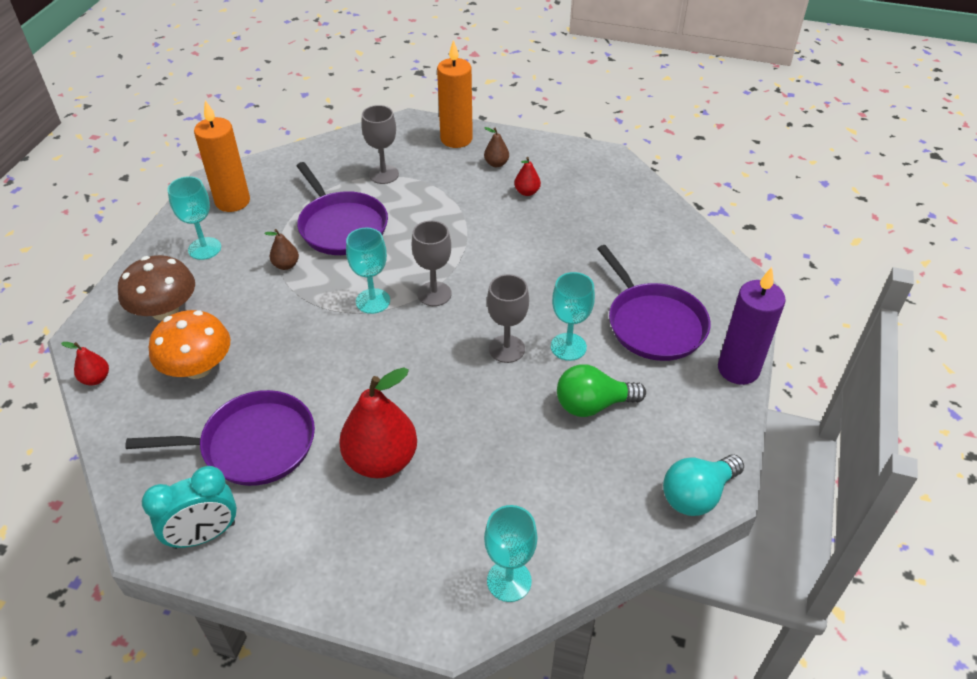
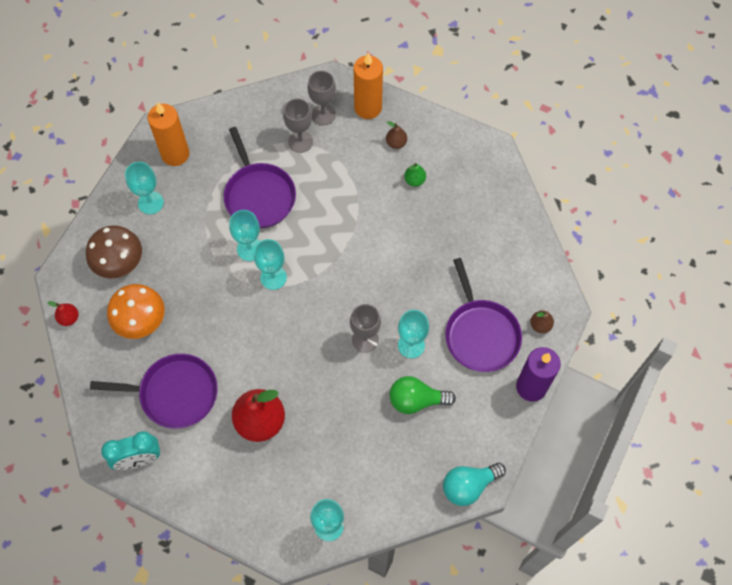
camera: 10 degrees right, 20 degrees up
(286, 265) = (211, 230): brown pear -> brown pear (540, 325)
(337, 277) = (250, 249): none -> turquoise goblet
(434, 294) = (321, 278): grey goblet -> grey goblet (323, 114)
(527, 192) = (414, 180): red pear -> green pear

